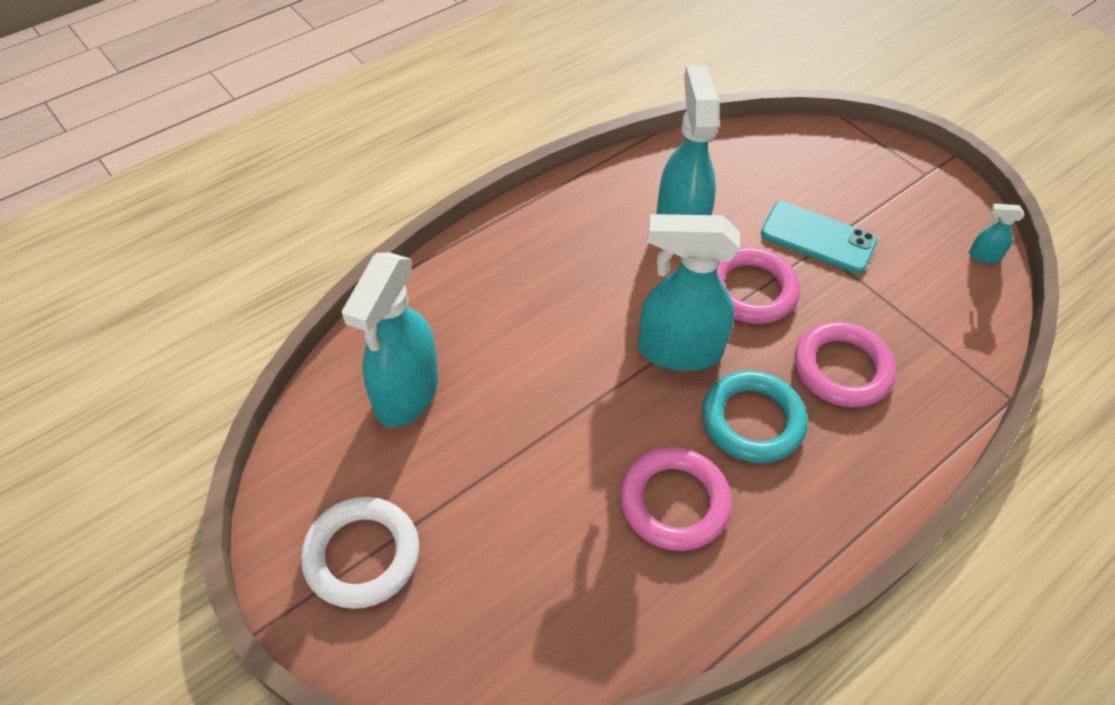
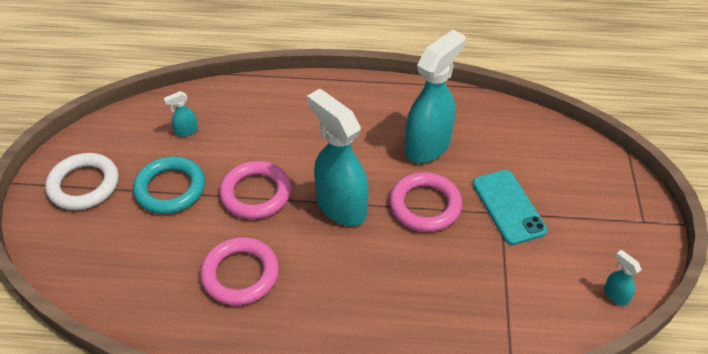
camera: 45 degrees right, 5 degrees down
(406, 394) = (186, 131): turquoise spray bottle -> turquoise spray bottle, size x0.41
(752, 421) = (333, 269): turquoise ring -> turquoise ring (170, 188)
(842, 369) = (422, 284): pink ring -> pink ring (256, 193)

